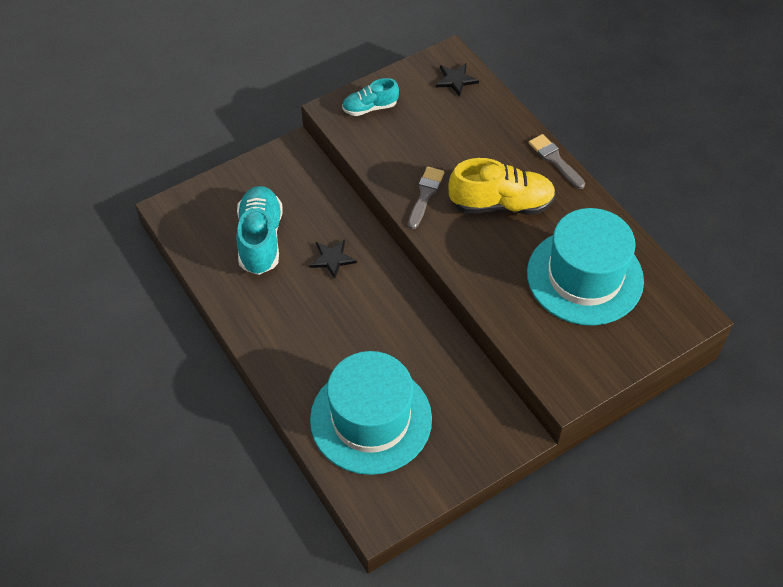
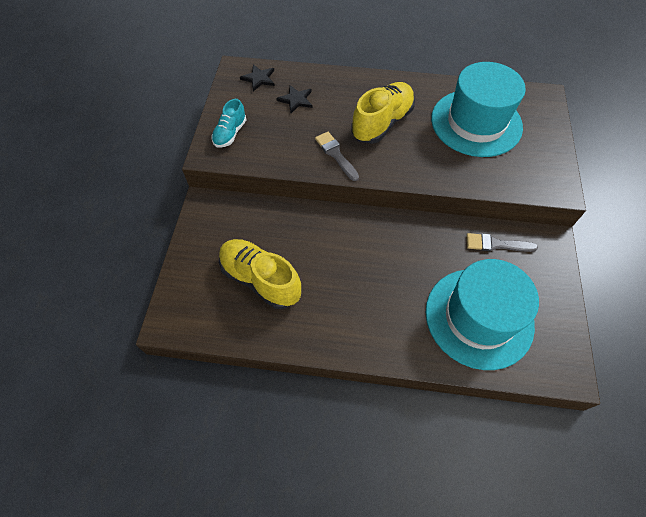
camera: 50 degrees left, 5 degrees up
(260, 239) = (260, 279): turquoise shoe -> yellow shoe
(332, 259) = (321, 247): black star -> black star (296, 100)
(555, 160) = (373, 77): grey brush -> grey brush (496, 244)

